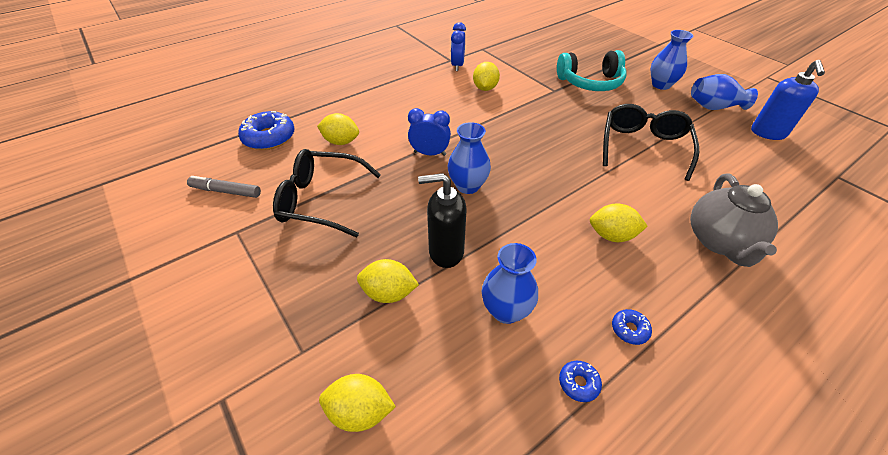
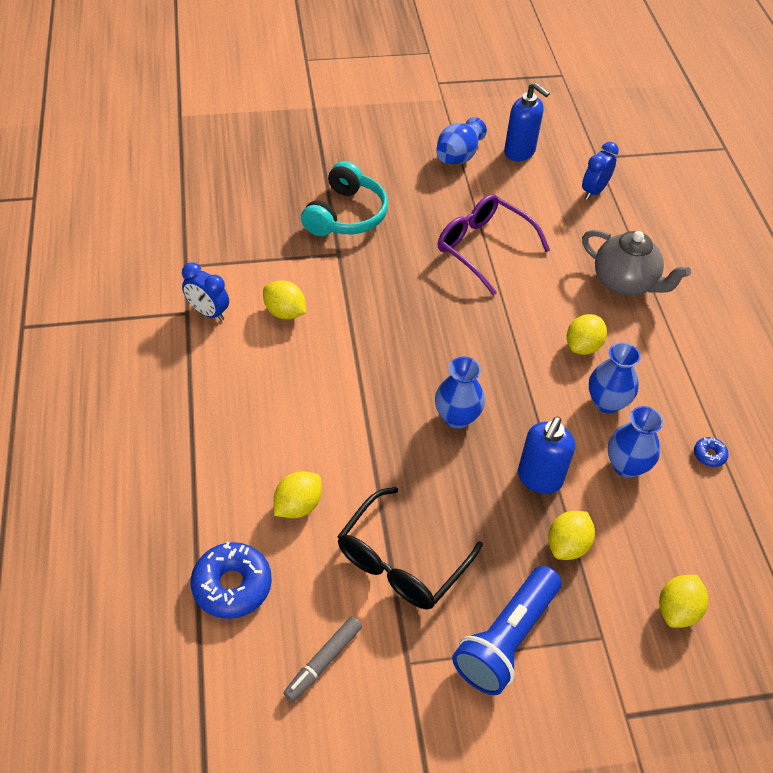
camera: 65 degrees left, 5 degrees up
(276, 281) = (506, 639): none -> blue flashlight
(429, 153) = (381, 426): blue clock -> blue clock (594, 191)
(445, 252) = (539, 478): black soap dispenser -> blue soap dispenser
(629, 329) = (679, 396): blue donut -> none
(643, 146) = (483, 247): black glasses -> purple glasses
(661, 85) = (393, 164): blue vase -> blue vase (607, 402)

